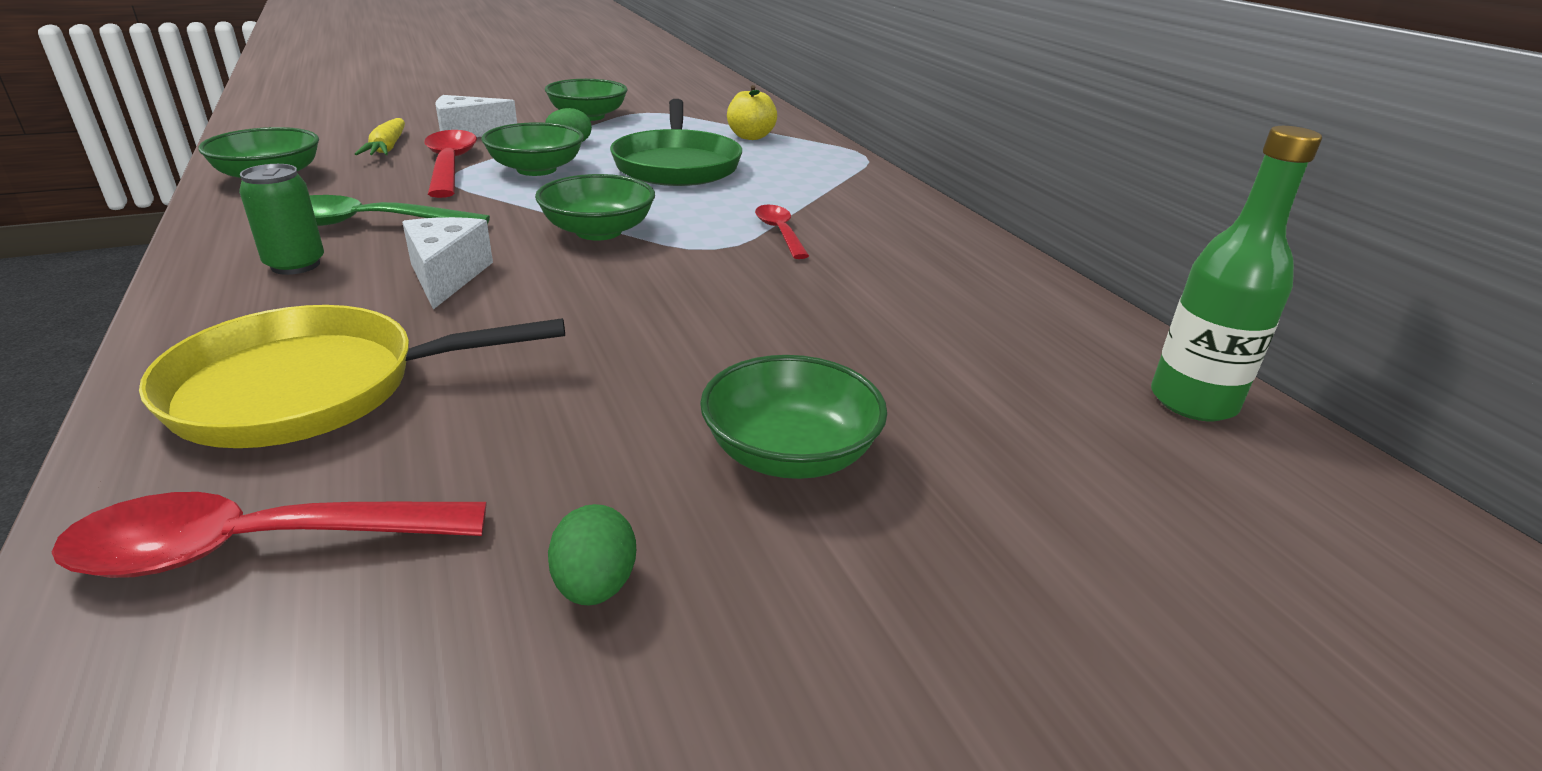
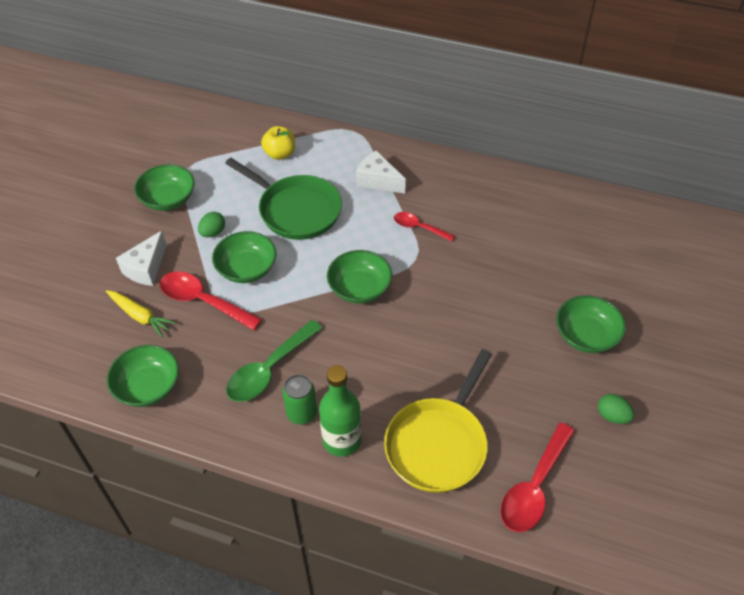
camera: 45 degrees left, 20 degrees up
(446, 276) = (364, 364): white cheese -> white cheese (378, 181)
(1193, 401) = (639, 218): green bottle -> green bottle (342, 440)

